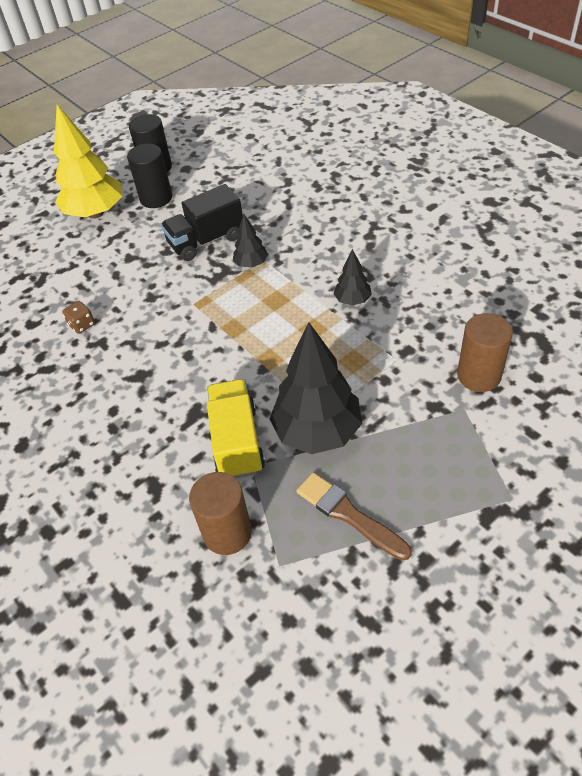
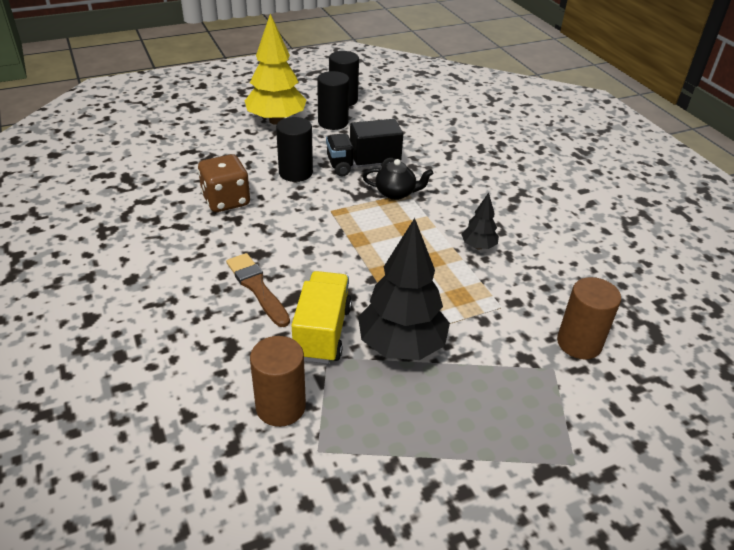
camera: 10 degrees right, 10 degrees down
(82, 325) = (226, 201): brown dice -> brown dice, size x2.00
(140, 270) = (295, 173): none -> black cylinder
(251, 264) = (396, 193): black tree -> black teapot
(349, 515) = (403, 427): brown brush -> brown brush (257, 287)

